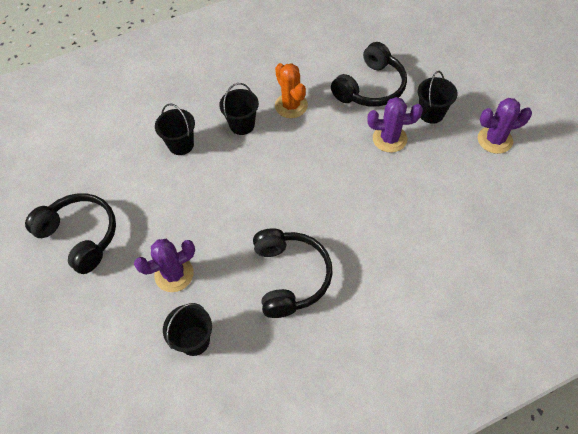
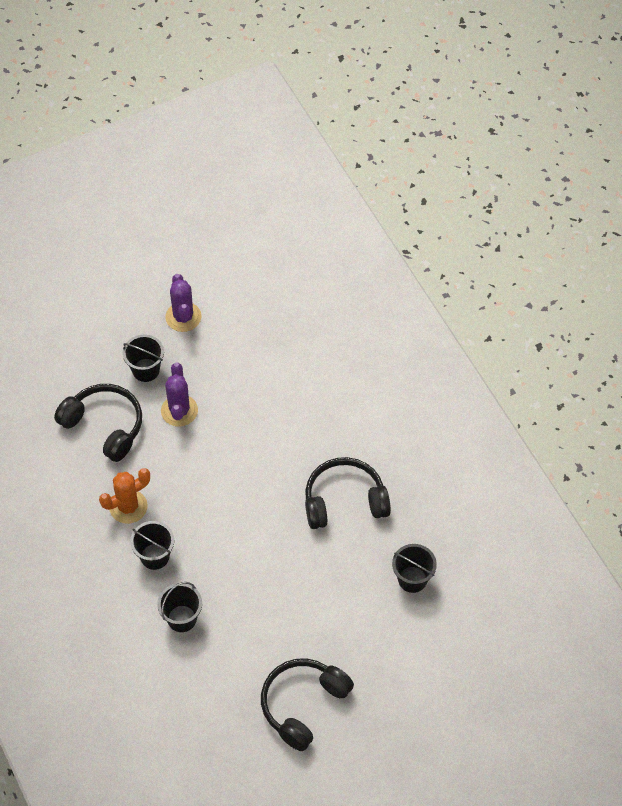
camera: 95 degrees left, 0 degrees up
(174, 274) = (345, 605): purple cactus -> none

